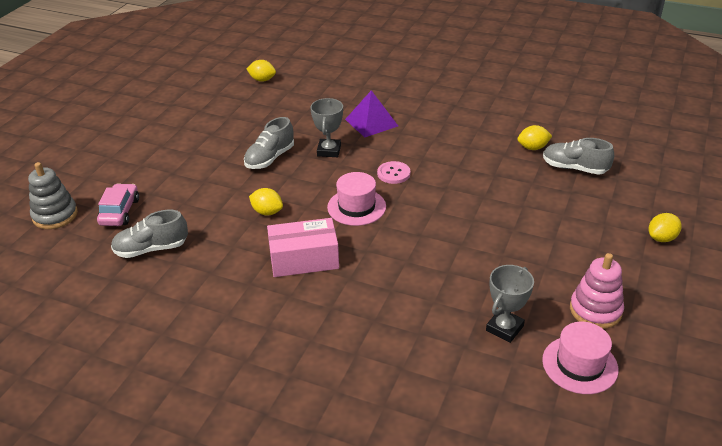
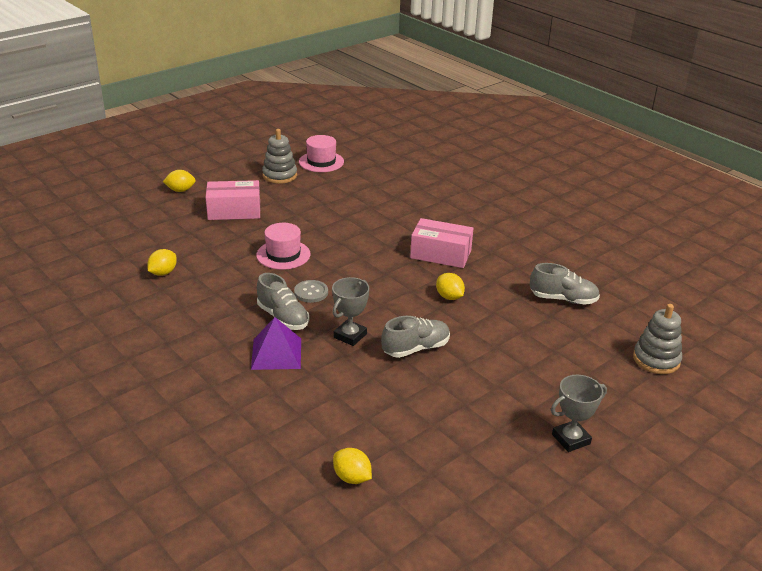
camera: 155 degrees left, 5 degrees down
(120, 212) = (589, 342): pink car -> none
(356, 207) = (369, 276): pink hat -> pink hat (283, 255)
(393, 173) = (311, 292): pink button -> grey button
(504, 328) = (342, 184): grey trophy -> grey trophy (571, 439)
(532, 148) = (163, 273): yellow lemon -> yellow lemon turned 75 degrees counterclockwise
(568, 233) = (234, 211): none -> pink box
(574, 168) = (158, 246): grey shoe -> grey shoe (283, 318)
(595, 310) = (279, 175): pink stacking toy -> grey stacking toy

